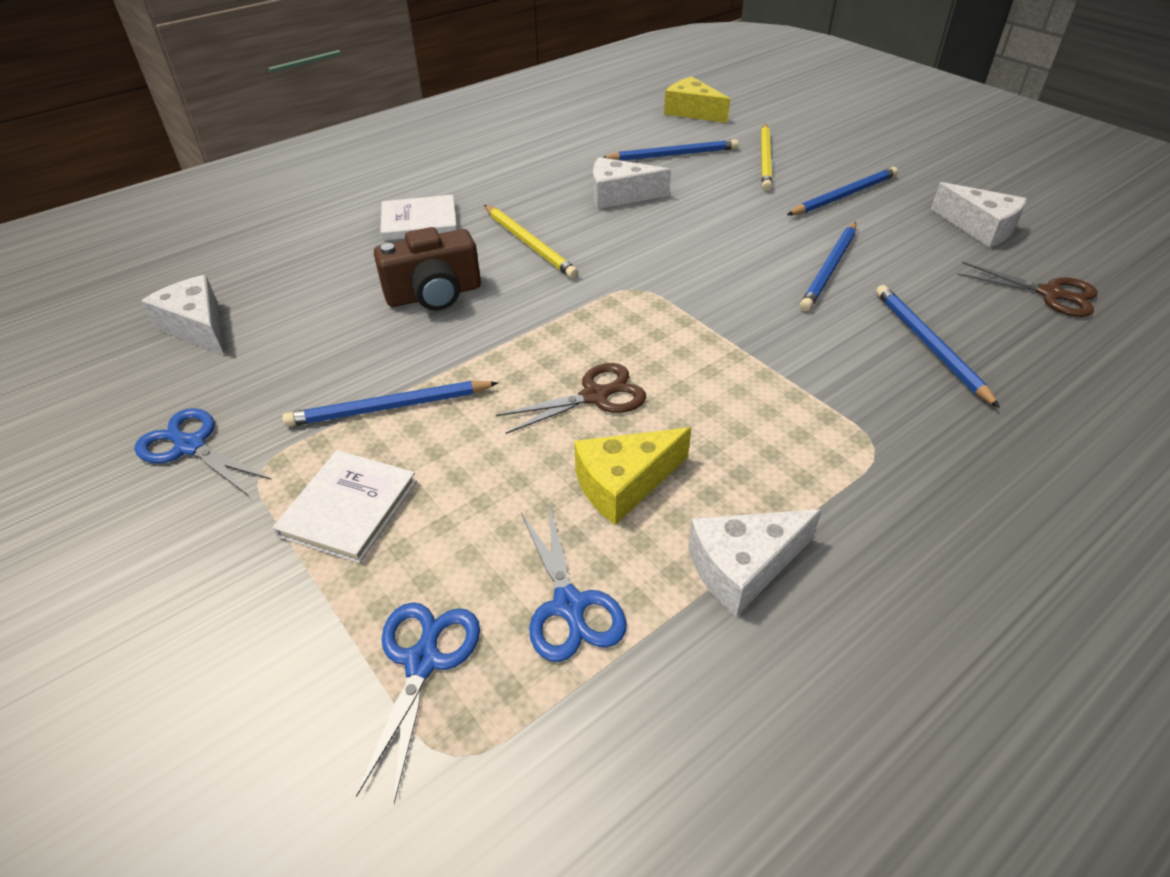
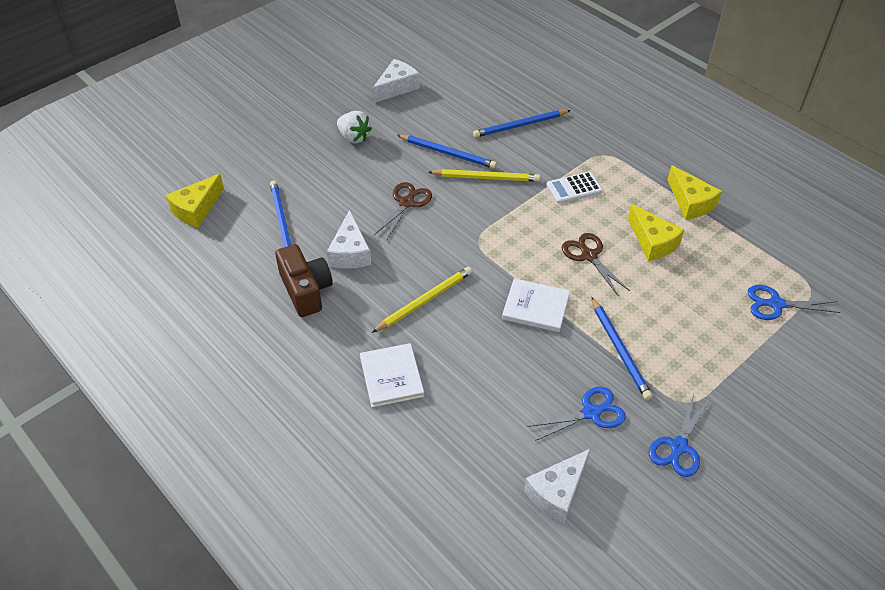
camera: 95 degrees left, 5 degrees up
(349, 508) = (701, 351): white book -> white book (535, 307)
(434, 295) = (497, 348): brown camera -> brown camera (306, 290)
(570, 606) = (730, 258): blue scissors -> blue scissors (591, 412)
(743, 567) = (690, 202): white cheese -> yellow cheese
(765, 159) = (295, 171): yellow pencil -> yellow pencil (486, 177)
(765, 396) = (574, 188): none -> white calculator
(844, 195) = (354, 137): blue pencil -> white strawberry
(1051, 294) = (467, 76): brown scissors -> brown scissors (407, 202)

